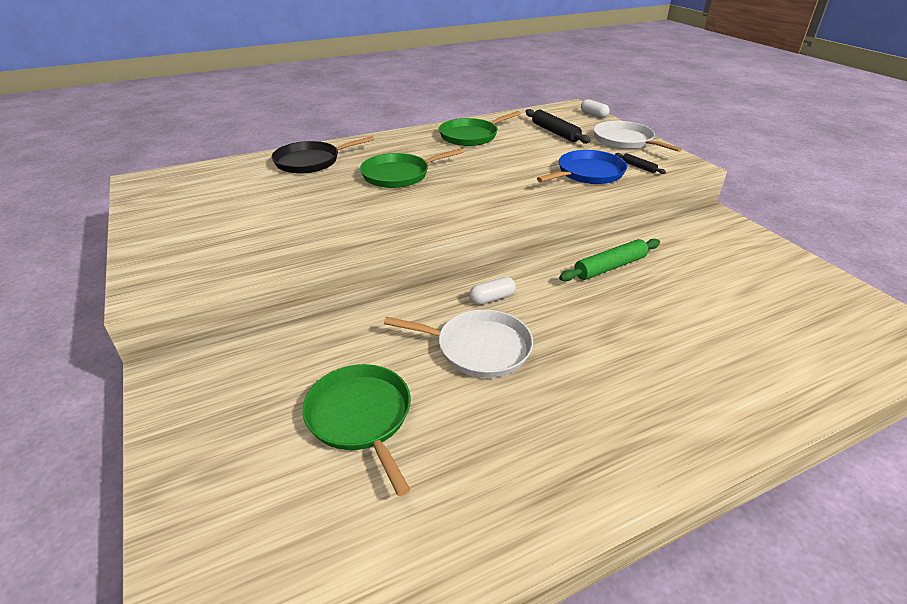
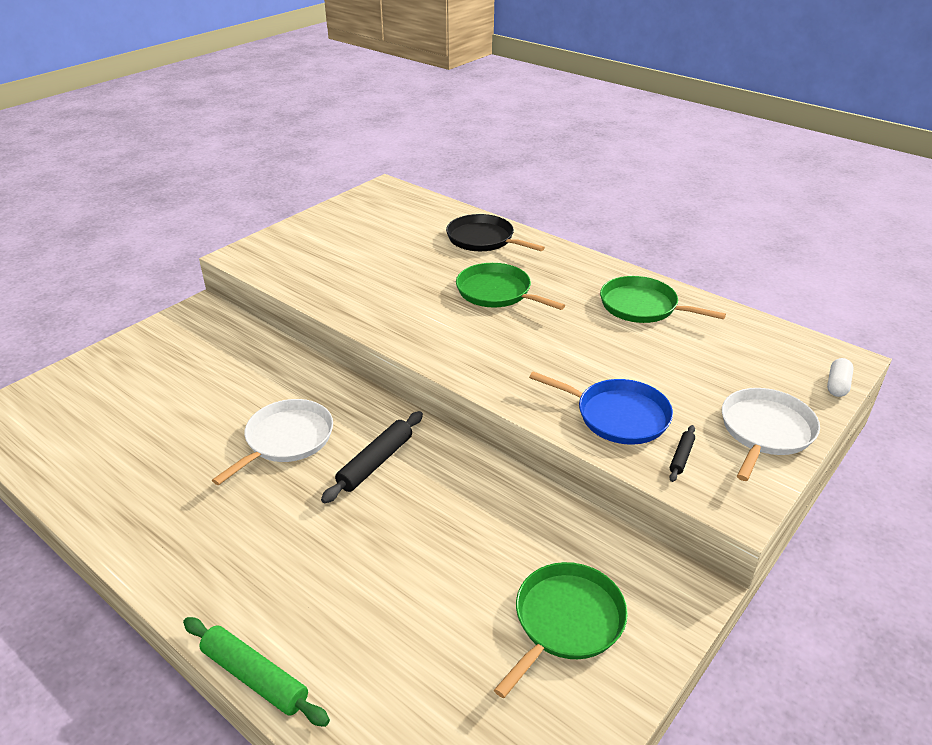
camera: 65 degrees right, 0 degrees up
(361, 417) = (183, 404): green pan -> green pan (565, 621)
(478, 348) = (286, 439): white pan -> white pan turned 135 degrees counterclockwise
(492, 298) = (364, 428): white capsule -> none
(555, 132) = (726, 364): black rolling pin -> black rolling pin (375, 463)
(610, 267) = (475, 500): green rolling pin -> green rolling pin (255, 677)

